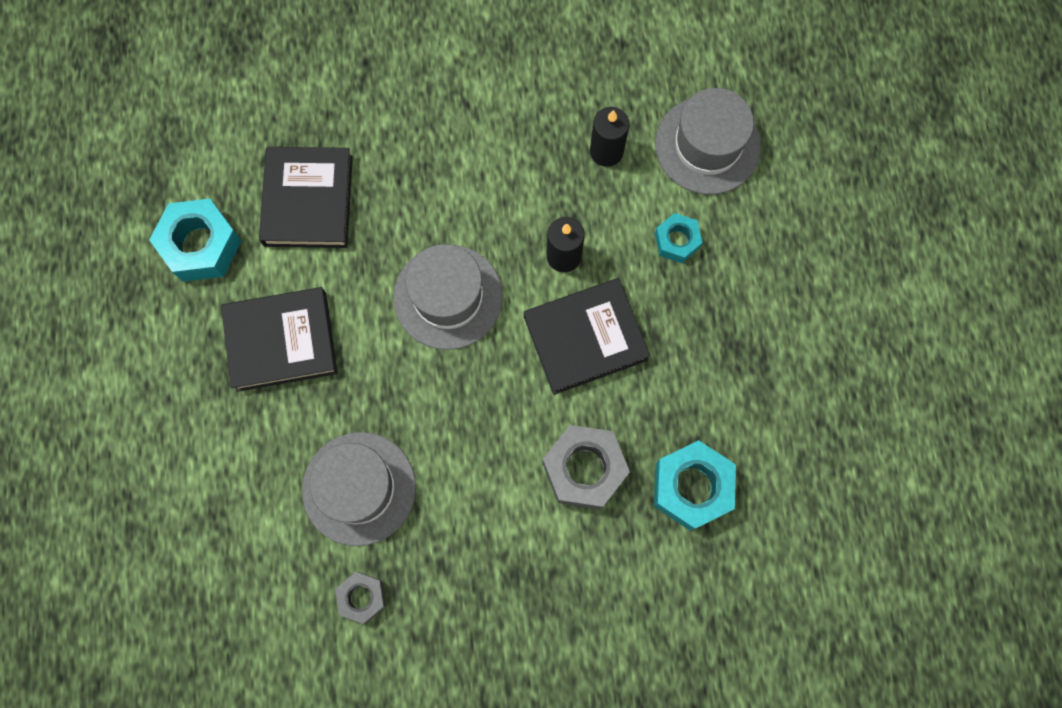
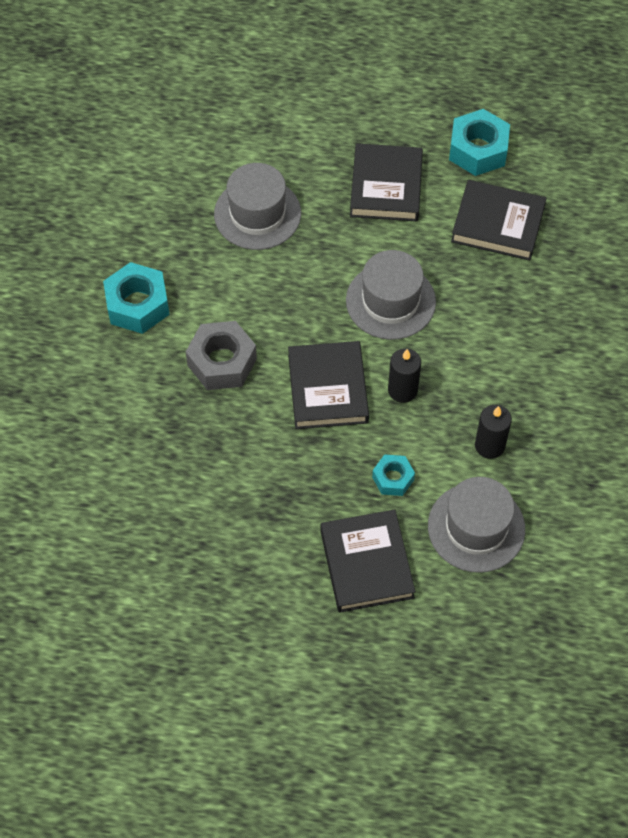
camera: 105 degrees right, 15 degrees down
(362, 597) = (178, 201): grey nut -> none
(691, 487) = (182, 433): turquoise nut -> turquoise nut (137, 305)
(785, 244) = (366, 564): none -> black book

